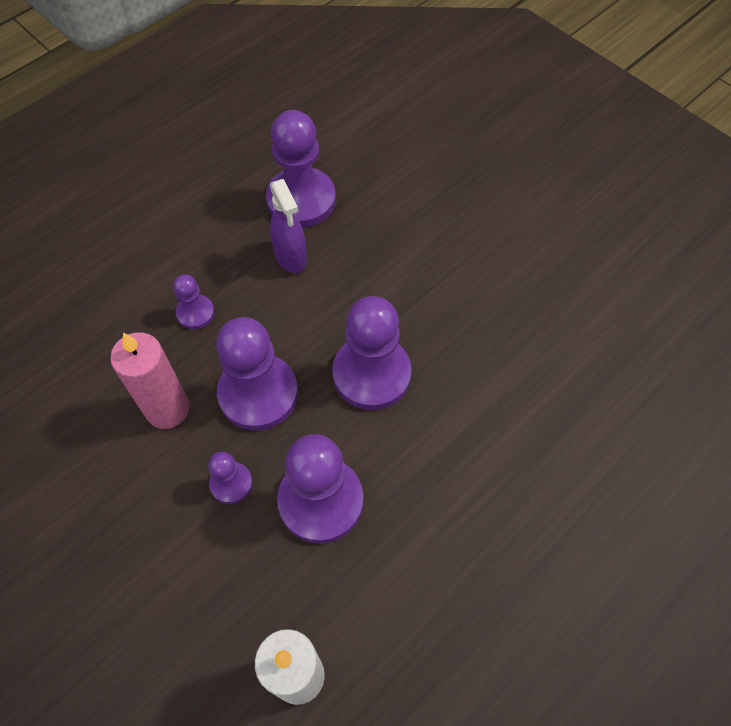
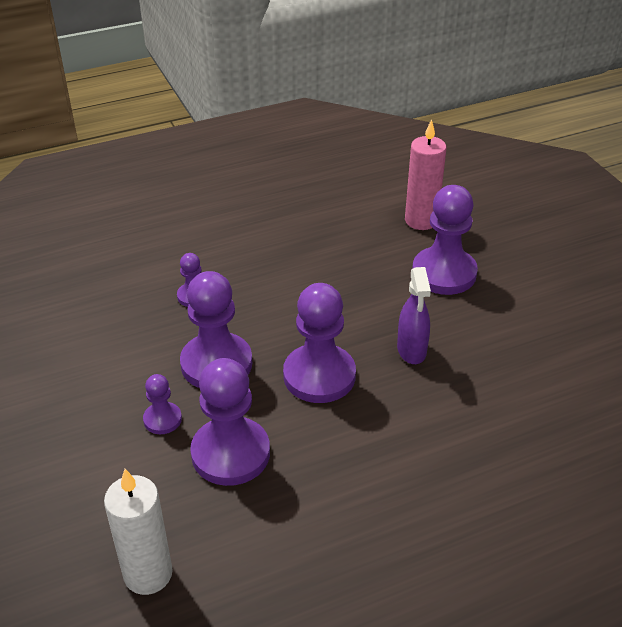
camera: 20 degrees right, 20 degrees down
(167, 409) = (138, 354): pink candle -> pink candle (421, 220)
(291, 257) = (291, 277): purple spray bottle -> purple spray bottle (411, 350)
(301, 200) = (319, 241): purple pawn -> purple pawn (444, 273)

